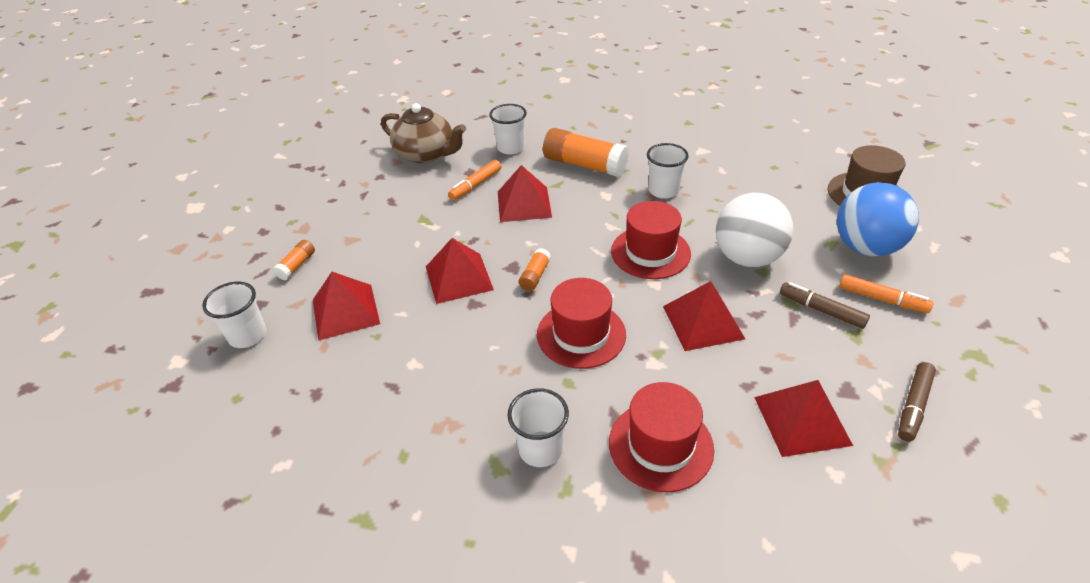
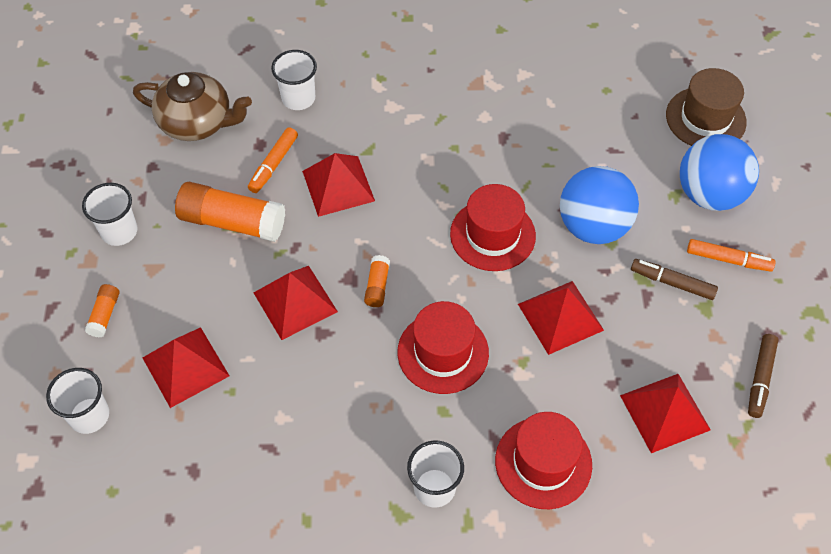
camera: 15 degrees left, 15 degrees up
(584, 165) = (393, 115): orange glue stick -> orange glue stick (232, 222)
(663, 191) = (491, 143): white cup -> white cup (119, 231)
(747, 258) = (593, 226): white ball -> blue ball

